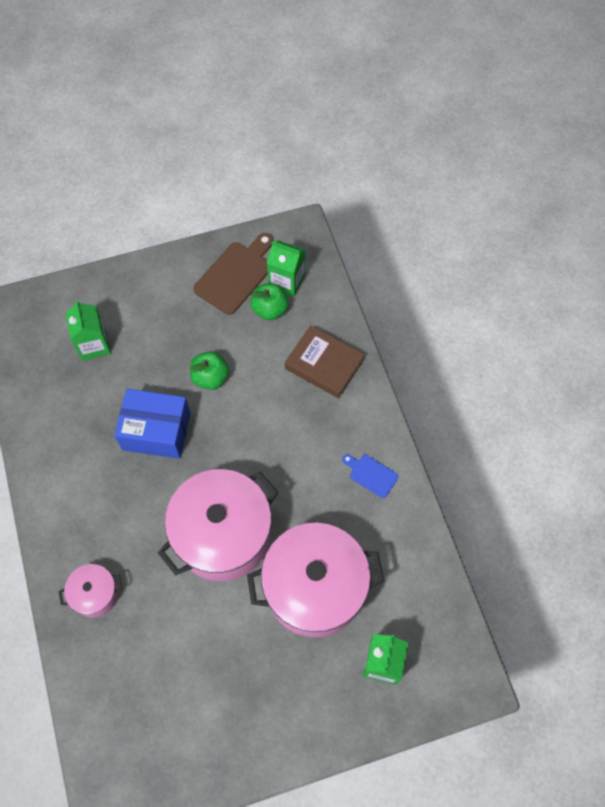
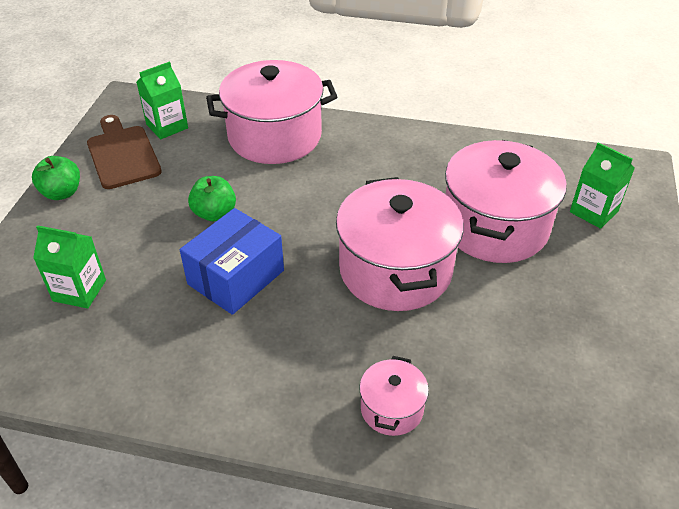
camera: 60 degrees left, 20 degrees down
(270, 309) = (184, 147): green apple -> green apple (62, 193)
(324, 364) = (275, 136): brown book -> pink pot
(371, 474) = (407, 150): blue cutting board -> none

